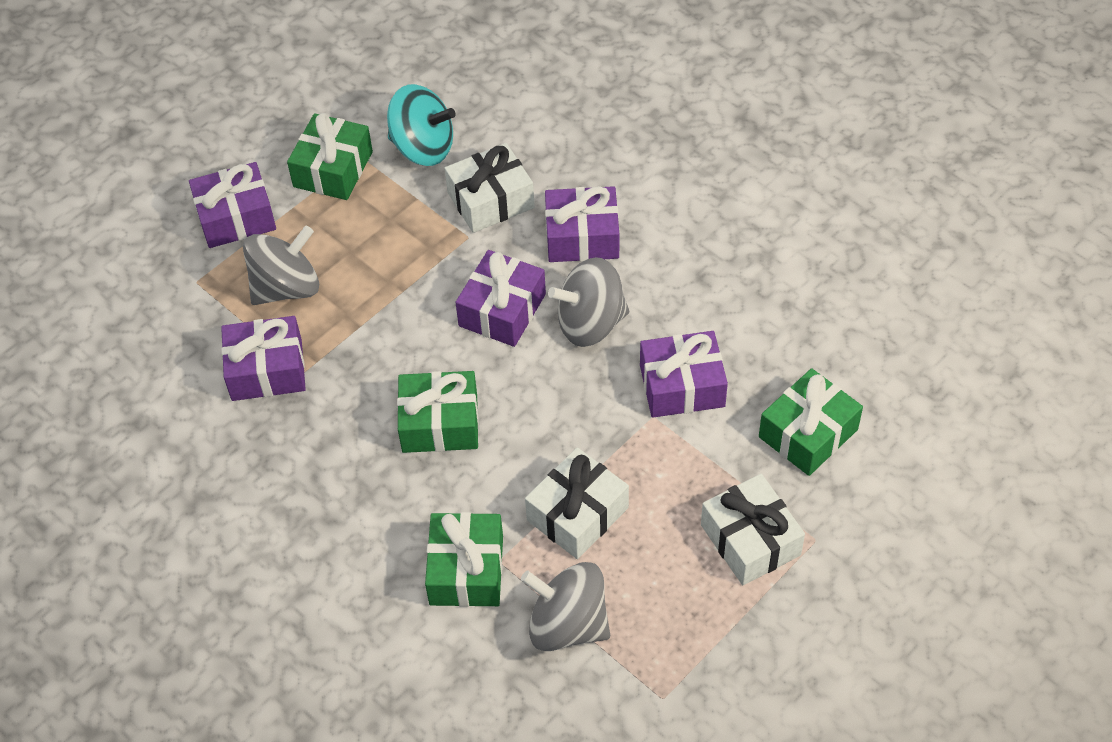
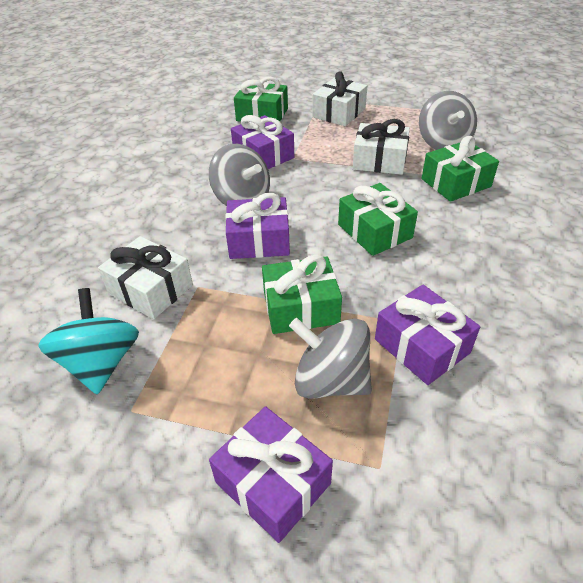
camera: 120 degrees left, 10 degrees down
(333, 169) = (159, 425): green gift -> green gift (301, 307)
(582, 237) = (166, 229): purple gift -> none

